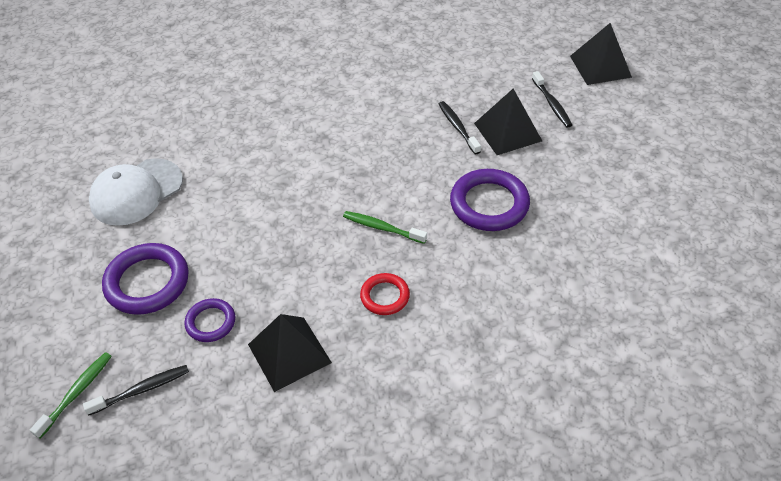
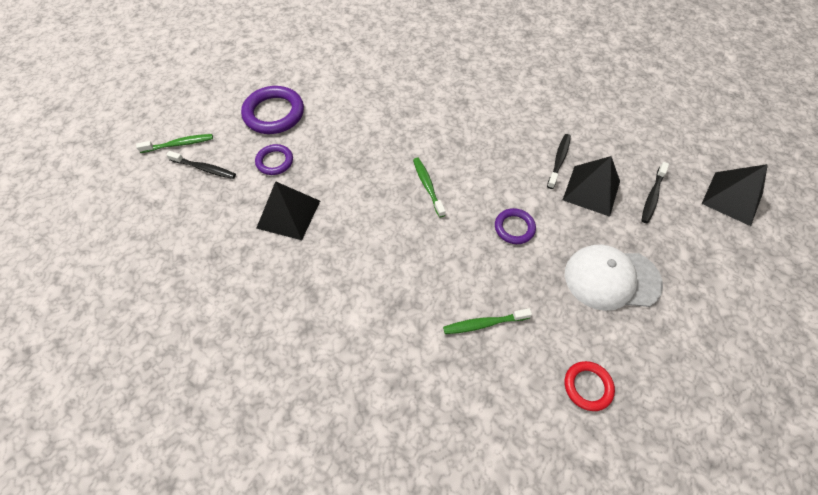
camera: 45 degrees right, 10 degrees up
(136, 192) = (328, 59): white cap -> white cap (611, 278)
(385, 296) = (376, 229): red ring -> red ring (587, 386)
(489, 204) = (514, 228): purple ring -> purple ring, size x0.57
(555, 290) = (483, 323): none -> green toothbrush

